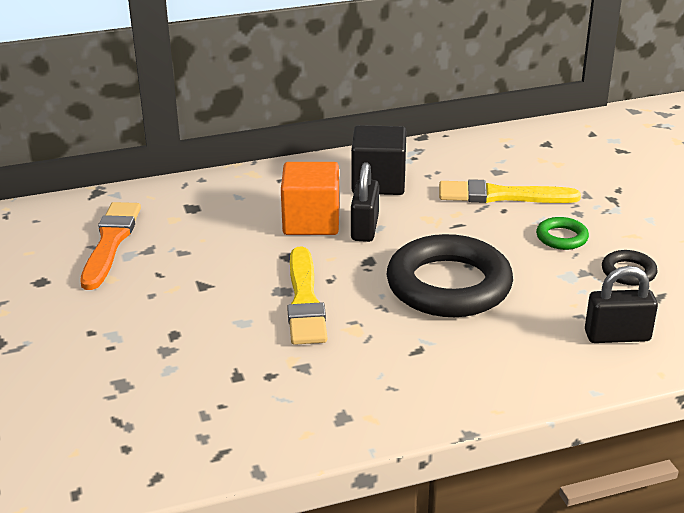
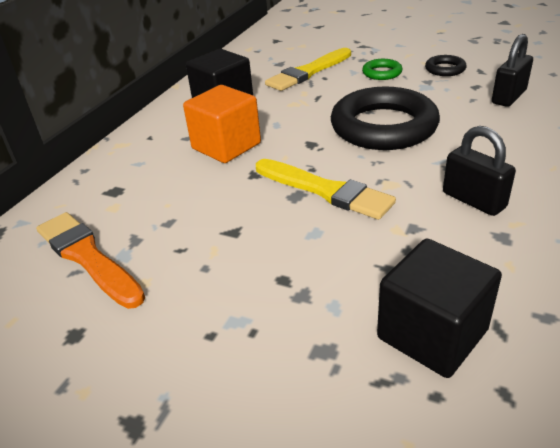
camera: 45 degrees left, 5 degrees up
(183, 424) = (432, 334): none -> black cube
(365, 228) = (269, 129): black padlock -> black padlock (473, 200)

